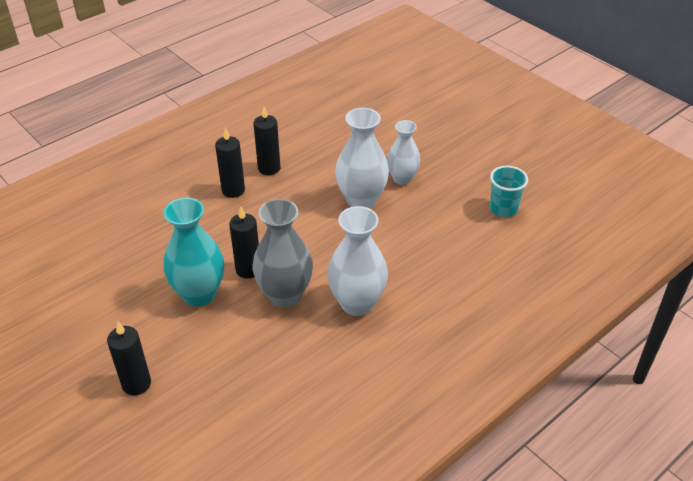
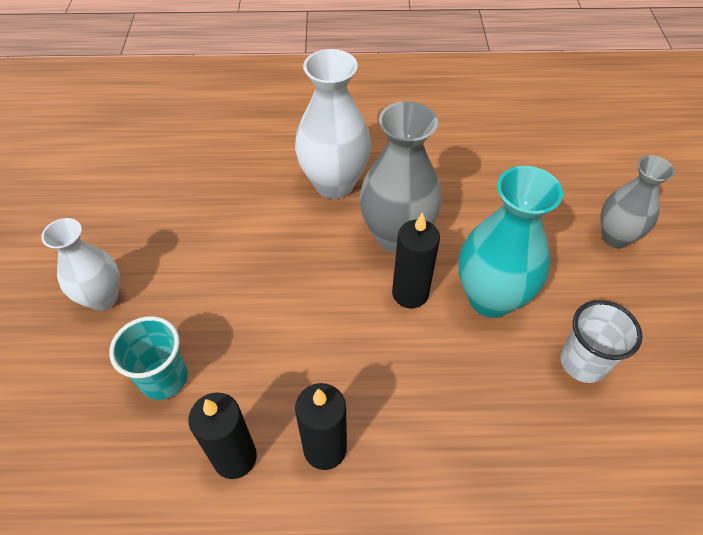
camera: 140 degrees left, 10 degrees up
(126, 291) = (583, 362): none -> white cup
(136, 384) = (615, 237): black candle -> grey vase
(361, 200) = (188, 300): white vase -> none
(503, 209) = (73, 184): turquoise cup -> turquoise cup (164, 378)

